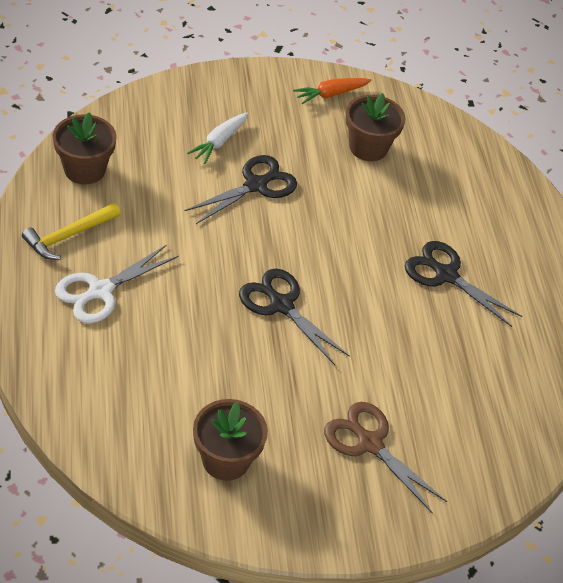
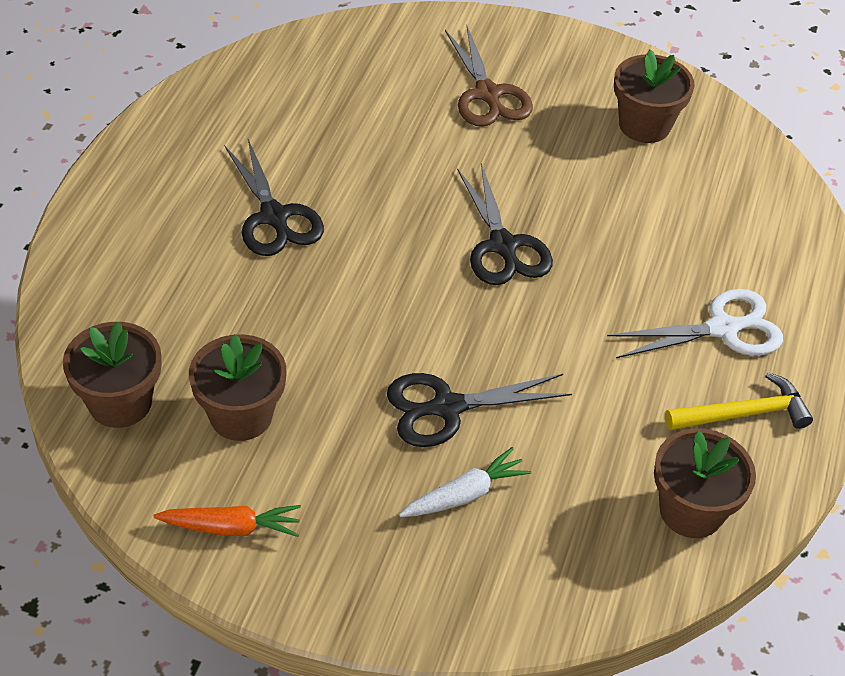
camera: 150 degrees left, 0 degrees up
(437, 135) = (120, 402): none -> brown flower pot

